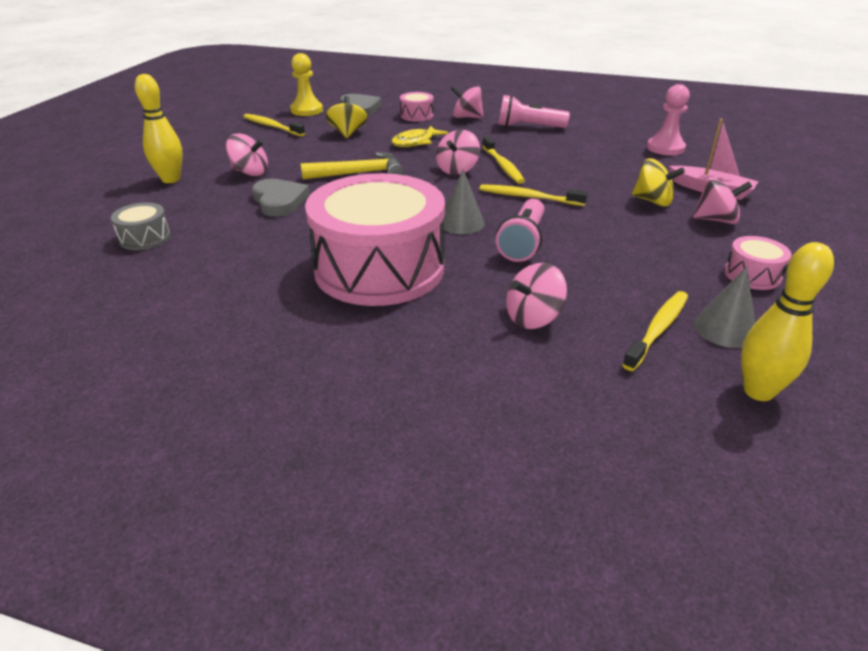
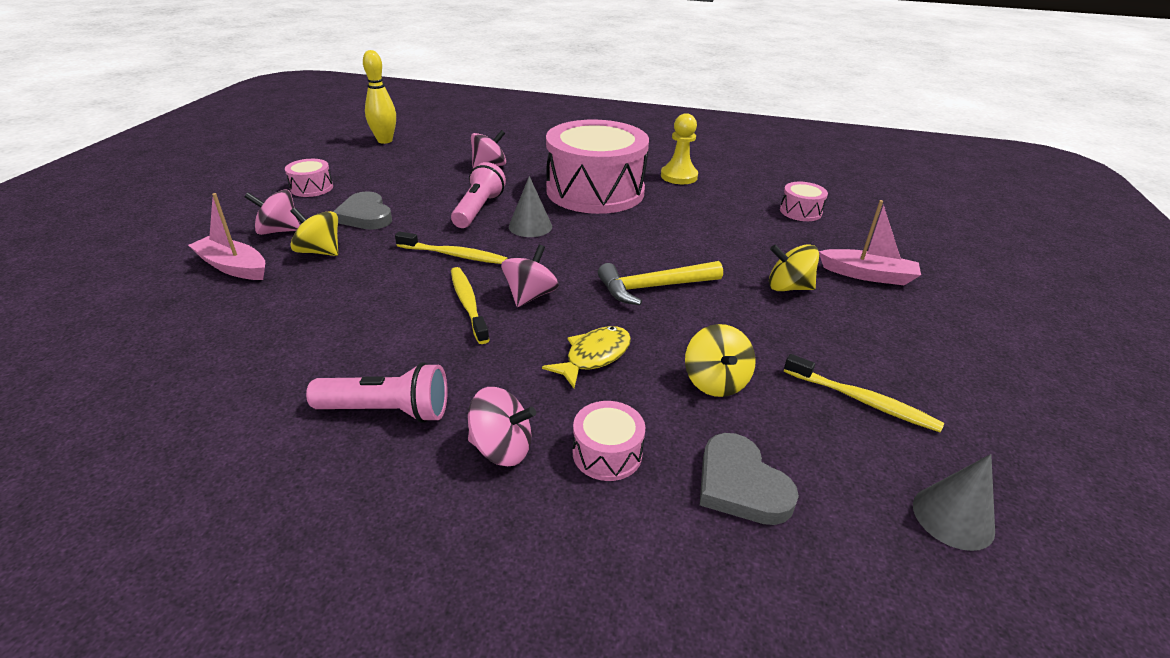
camera: 175 degrees right, 0 degrees up
(145, 238) = (800, 211): grey drum -> pink drum
(171, 179) = (868, 275): yellow bowling pin -> pink boat
(250, 172) = (788, 287): pink spinning top -> yellow spinning top
(279, 201) = (718, 248): grey heart -> grey heart (365, 216)
(307, 110) = (851, 472): yellow pawn -> yellow pawn (679, 176)
(657, 329) = (414, 161): yellow toothbrush -> none
(665, 148) = (194, 348): pink pawn -> none
(725, 329) = (372, 161): grey cone -> grey cone (953, 517)

